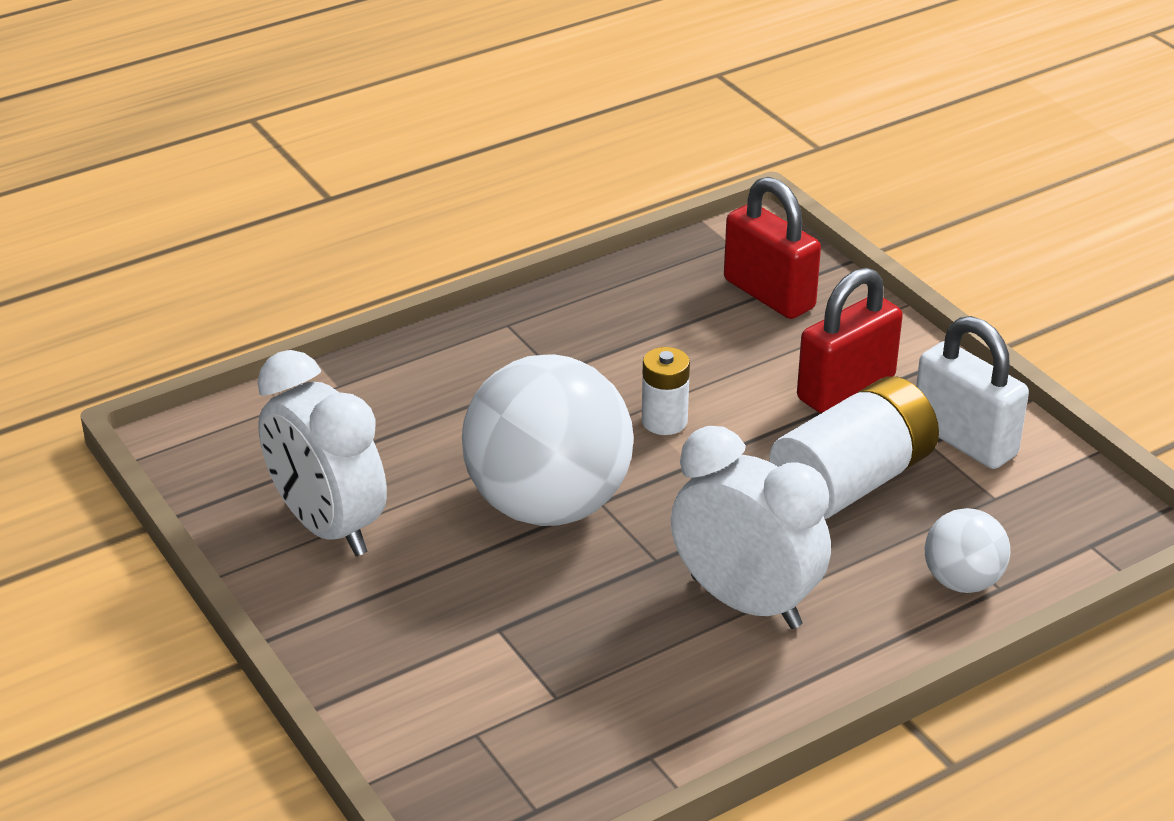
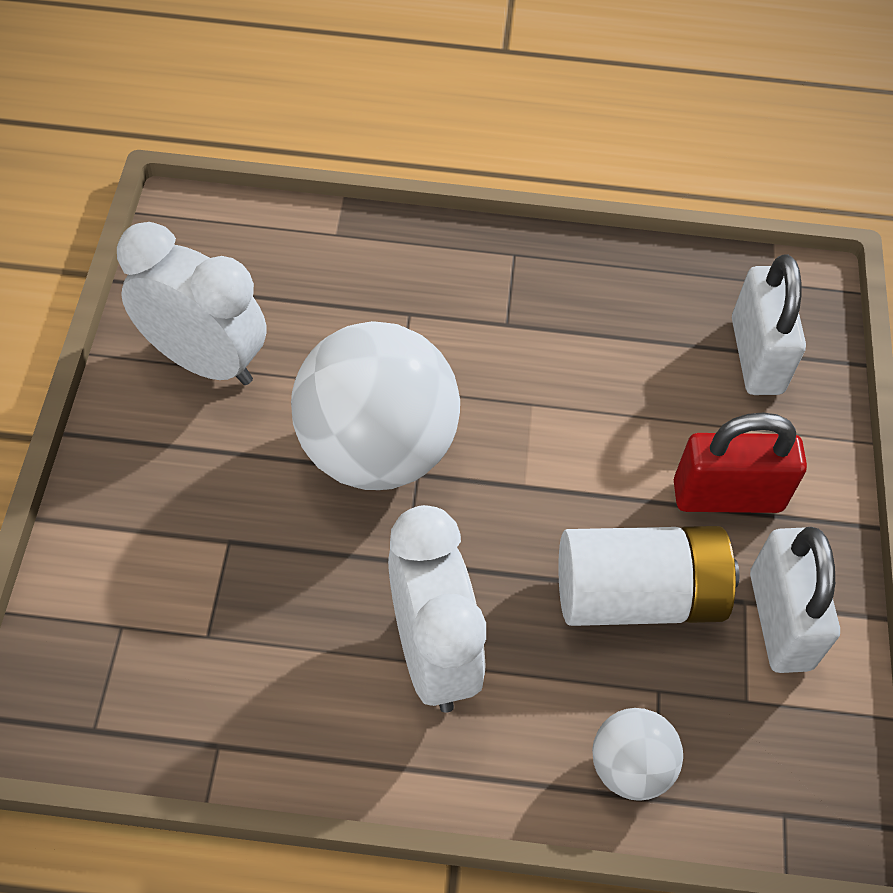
camera: 35 degrees right, 20 degrees up
(328, 527) = (205, 361): white clock -> white clock turned 120 degrees clockwise
(664, 421) = (543, 429): white battery -> none
(769, 294) = (756, 356): red padlock -> white padlock

